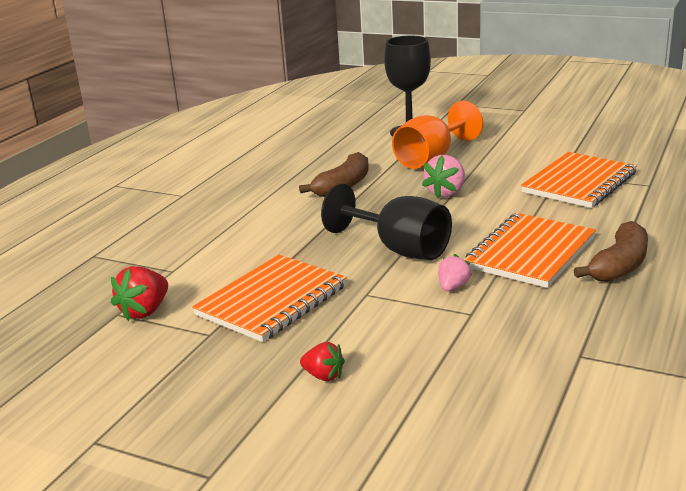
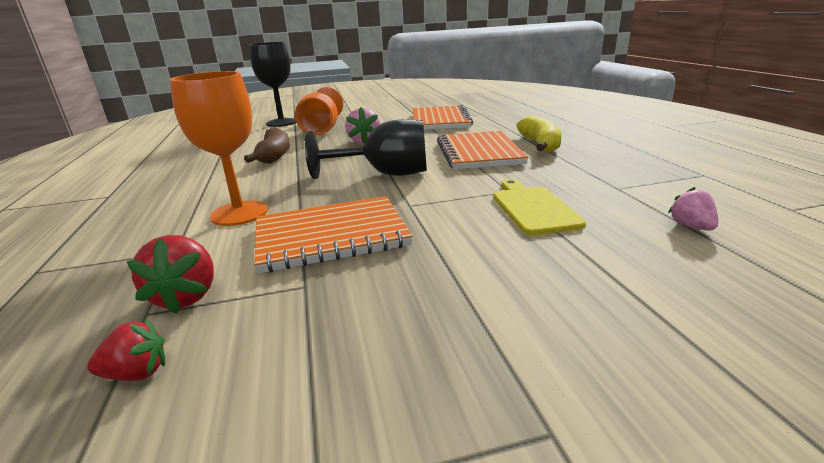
camera: 40 degrees left, 0 degrees up
(242, 251) = (239, 213): none -> orange goblet
(272, 300) = (331, 236): orange notebook -> orange notebook turned 75 degrees clockwise
(323, 376) = (482, 270): red strawberry -> red strawberry (137, 373)
(453, 287) = (466, 181): pink strawberry -> pink strawberry (691, 226)
(456, 341) = (533, 208): none -> yellow cutting board
(619, 265) = (540, 144): brown banana -> yellow banana

